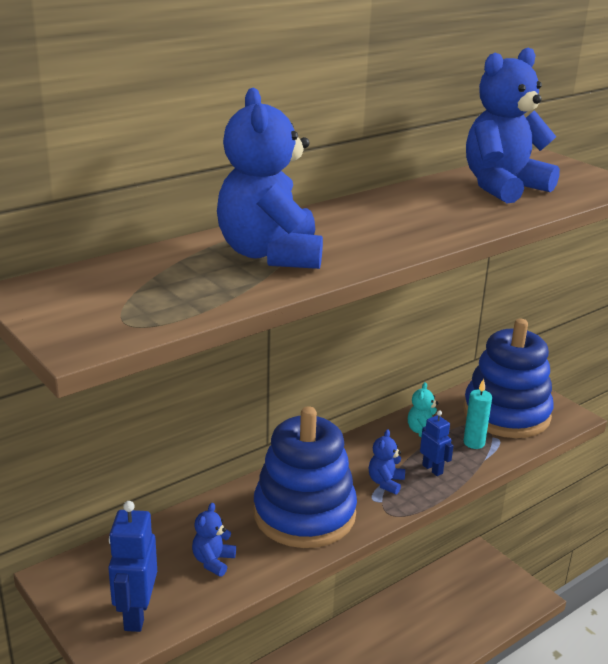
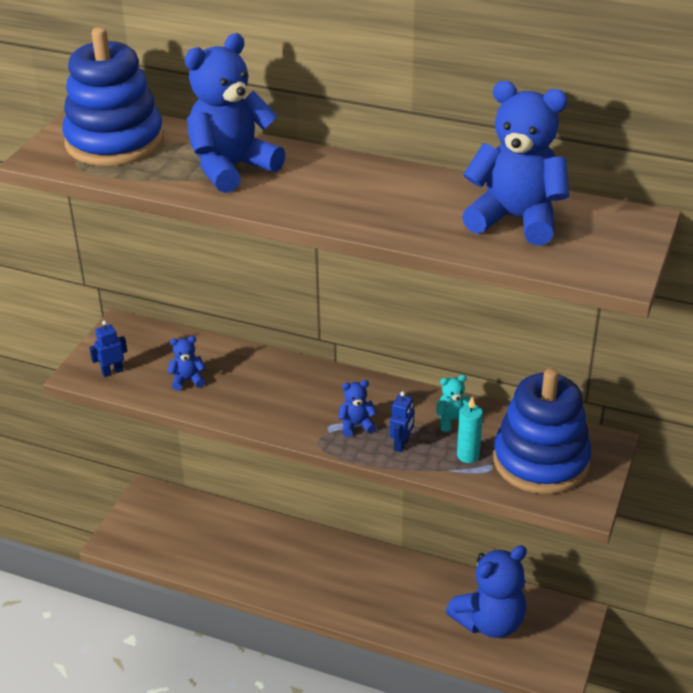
camera: 60 degrees right, 10 degrees up
(136, 614) = (112, 372): blue robot -> blue robot, size x0.61
(304, 514) = (276, 399): blue stacking toy -> blue stacking toy (115, 142)
(454, 606) = (489, 622): none -> blue teddy bear

